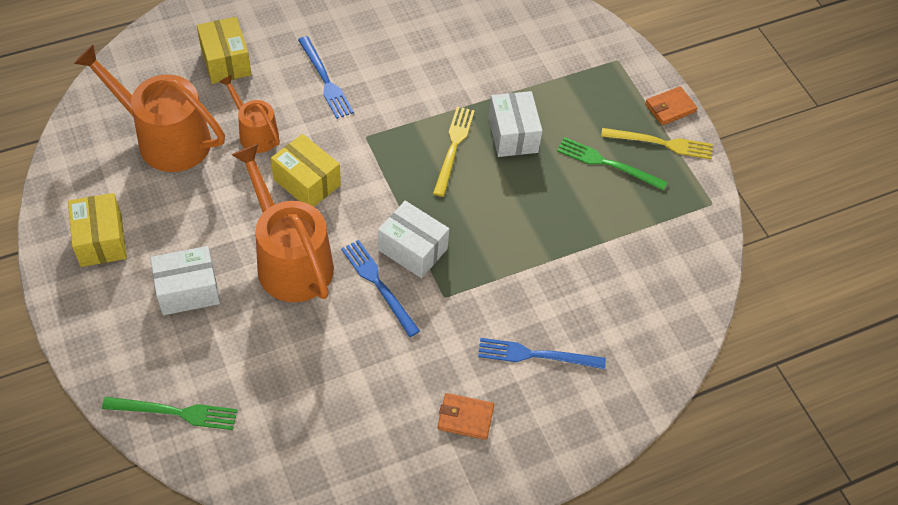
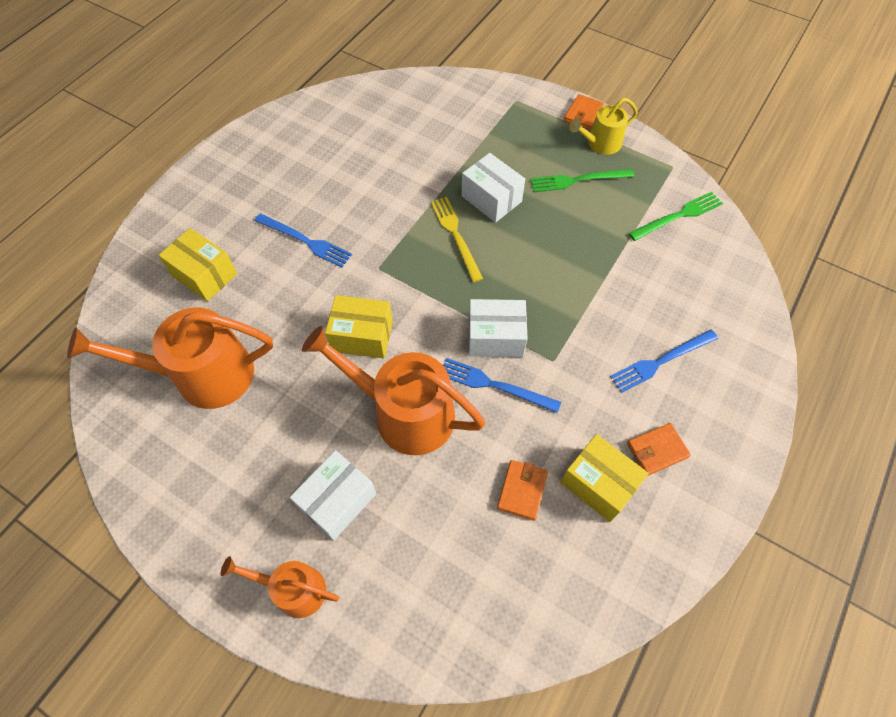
camera: 30 degrees left, 5 degrees up
(101, 240) = (217, 509): yellow box -> yellow box (598, 484)
(175, 412) = (420, 626): green fork -> green fork (678, 216)
(255, 133) = (282, 321): orange watering can -> orange watering can (294, 589)
(330, 374) = (522, 490): none -> orange wallet
(661, 143) = (600, 143): yellow fork -> yellow watering can

